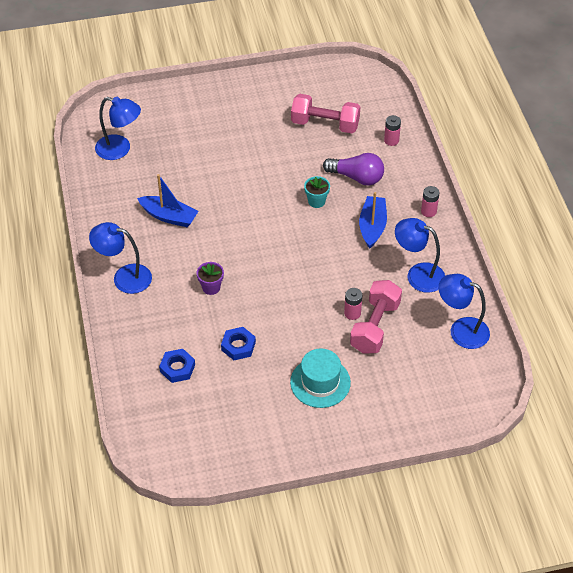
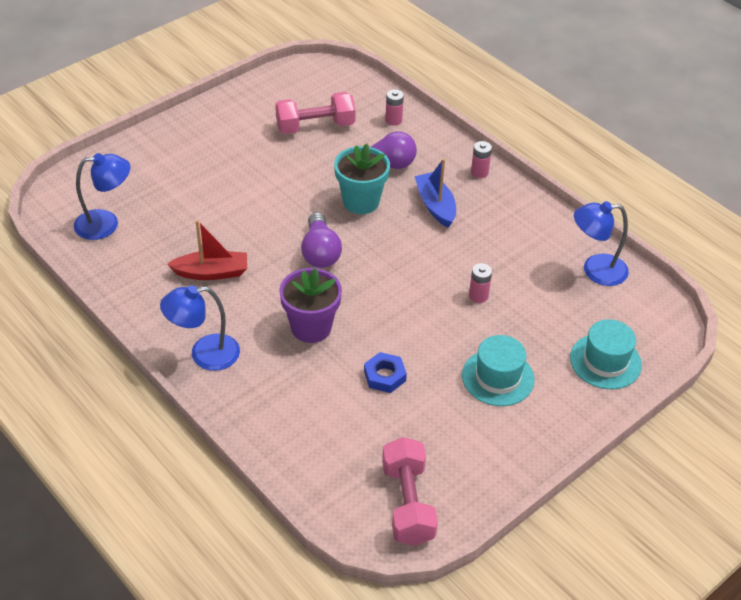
camera: 30 degrees left, 5 degrees down
(169, 216) = (211, 272): blue boat -> red boat
(177, 368) = (334, 427): blue nut -> none
(211, 287) = (311, 327): purple flower pot -> purple flower pot, size x1.81
(257, 231) = (320, 252): none -> purple light bulb
(316, 201) = (361, 202): turquoise flower pot -> turquoise flower pot, size x1.81
(375, 326) = (510, 300): pink dumbbell -> pink dumbbell (408, 503)
(412, 405) = (605, 361): none -> turquoise hat
(418, 274) = (514, 234): blue lamp -> none

